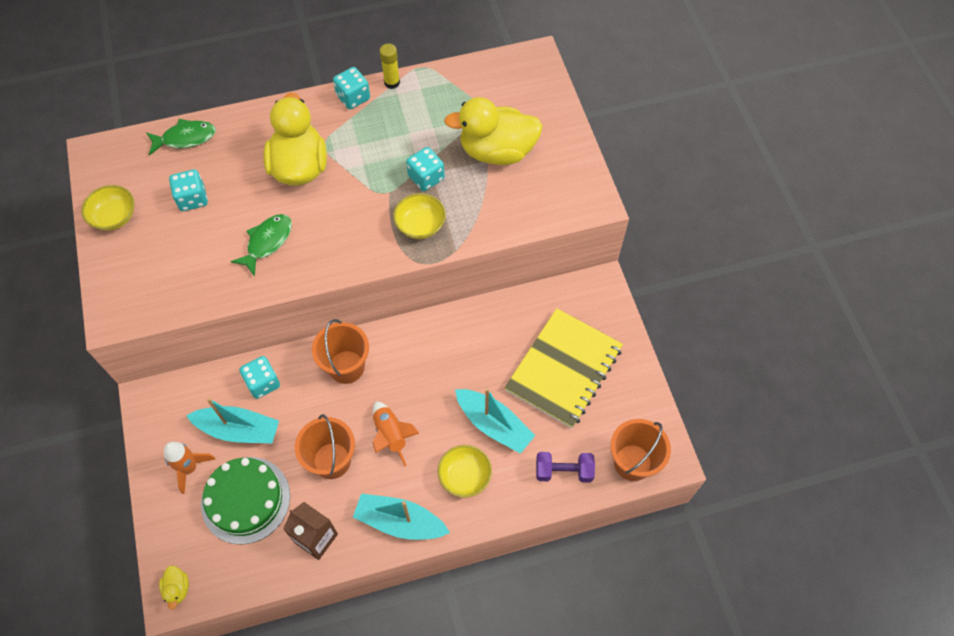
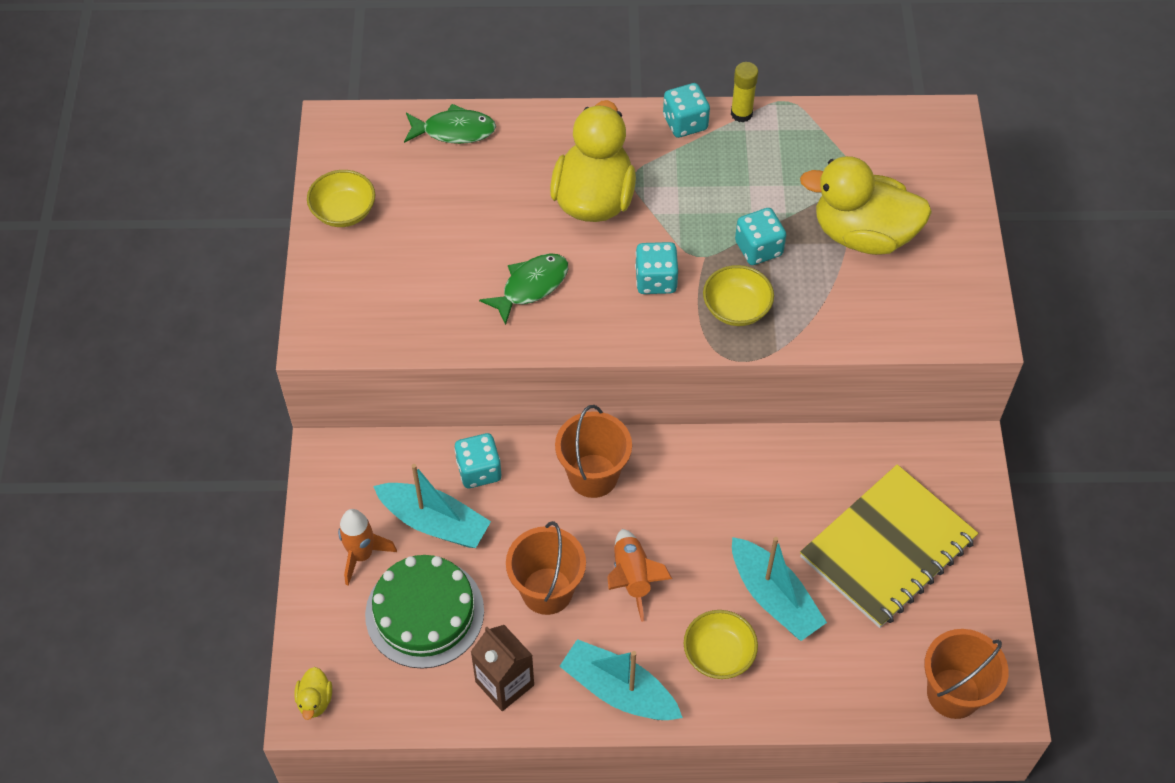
camera: 15 degrees right, 5 degrees down
(192, 199) = (447, 210): turquoise dice -> turquoise dice (656, 280)
(563, 471) = (855, 681): purple dumbbell -> none

